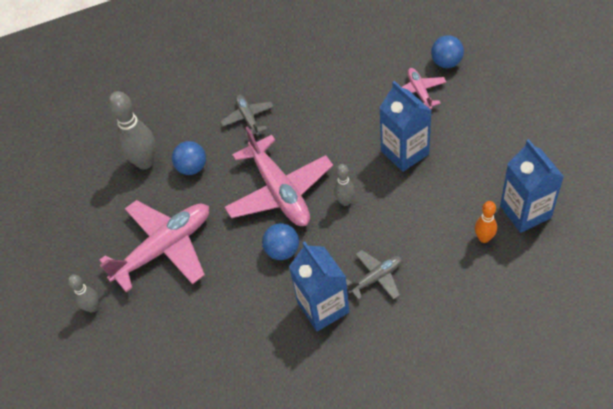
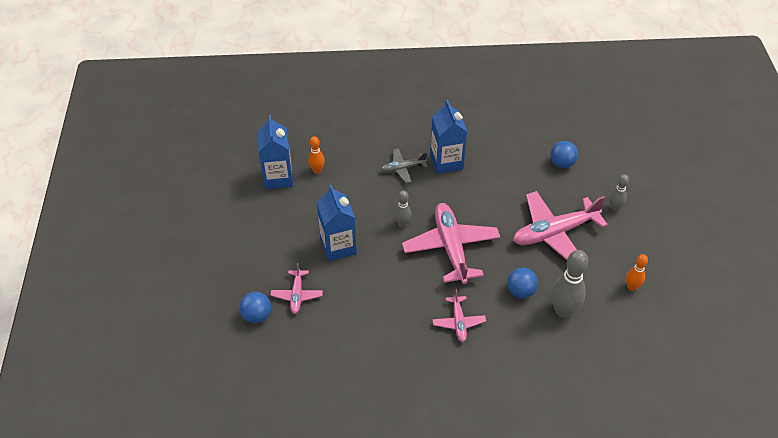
camera: 170 degrees left, 5 degrees down
(73, 210) = (631, 287): none -> orange bowling pin
(248, 118) = (458, 322): grey plane -> pink plane
(282, 251) = (463, 204): blue ball -> blue ball (562, 163)

